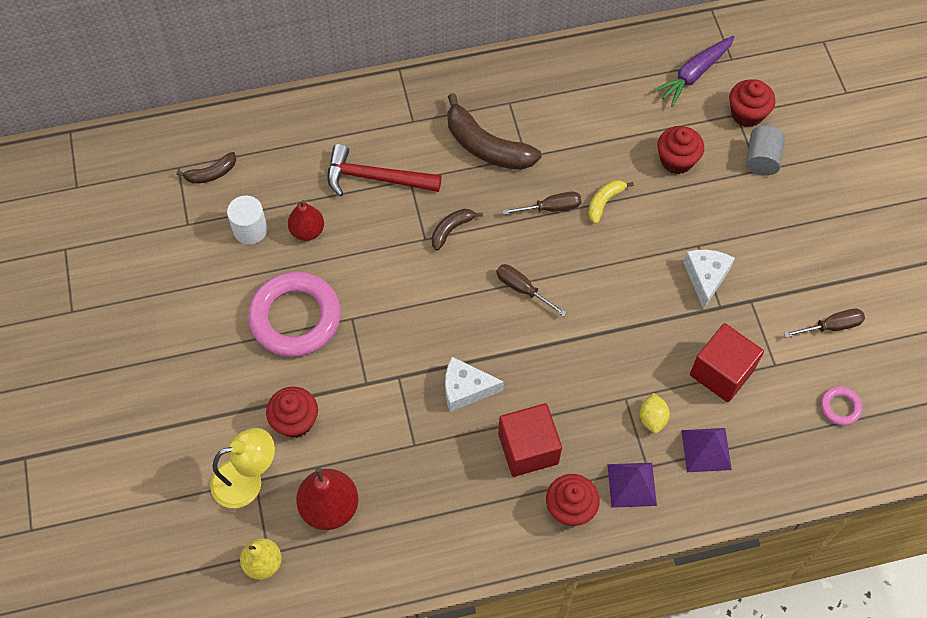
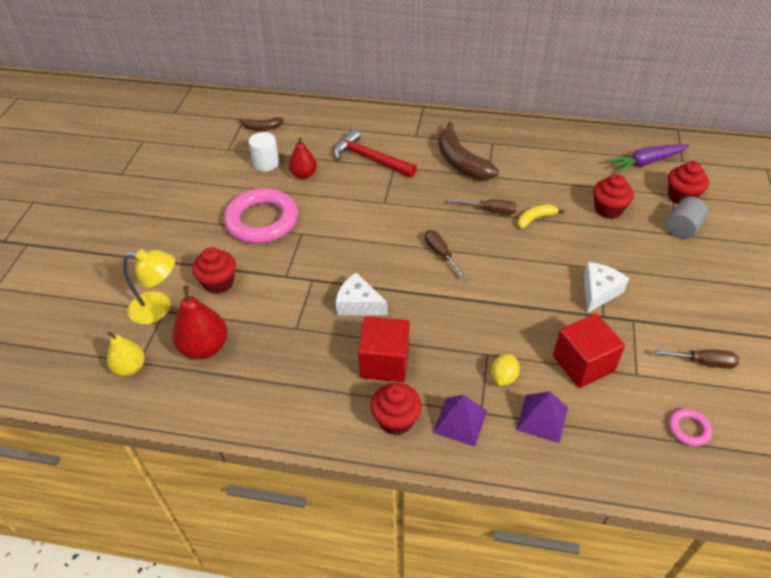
camera: 25 degrees right, 15 degrees down
(451, 230) = (407, 202): brown banana -> none

